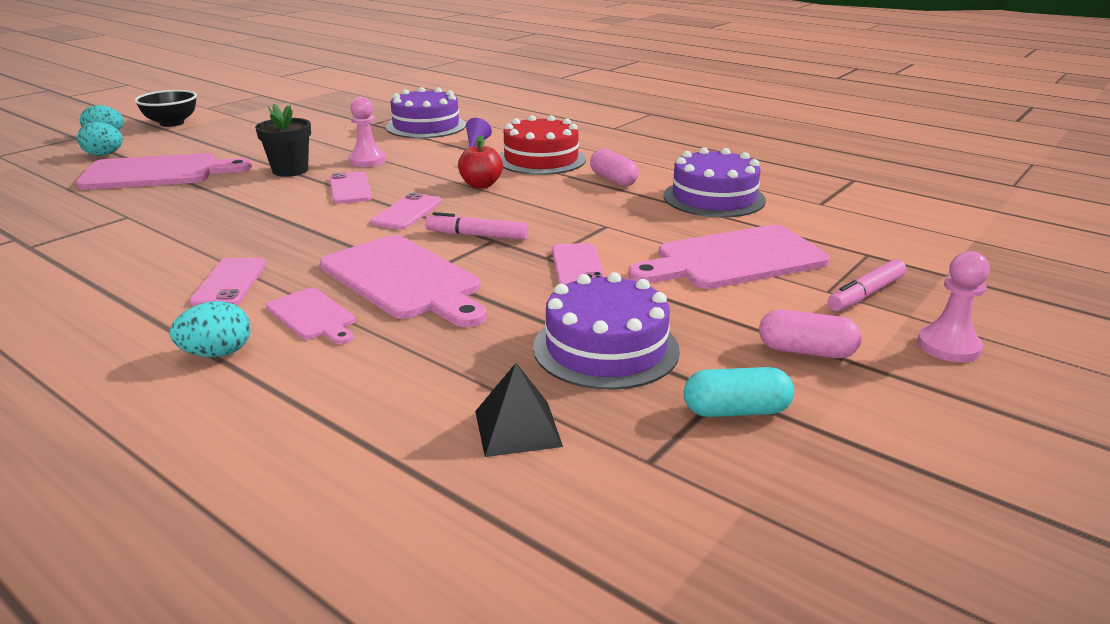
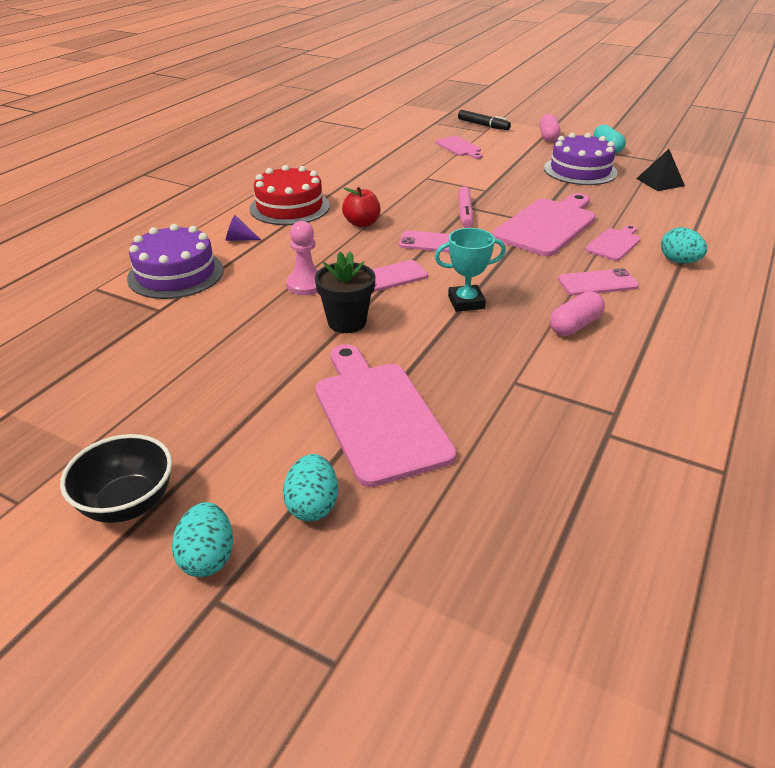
camera: 100 degrees left, 10 degrees up
(269, 213) = (466, 302): none -> turquoise trophy
(578, 267) = (494, 181): pink phone -> none
(613, 180) = (336, 180): pink capsule -> pink capsule (574, 325)
(714, 198) = (363, 152): purple cake -> none
(734, 259) = (459, 147): pink cutting board -> pink cutting board, size x0.52
(866, 294) = (483, 125): pink marker -> black marker
(948, 346) = (523, 116): pink pawn -> none

